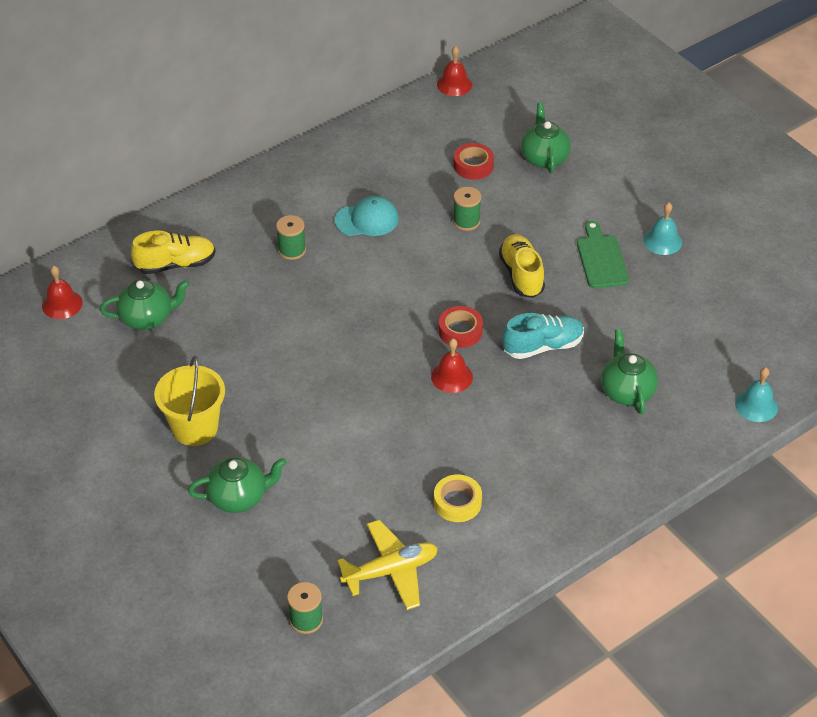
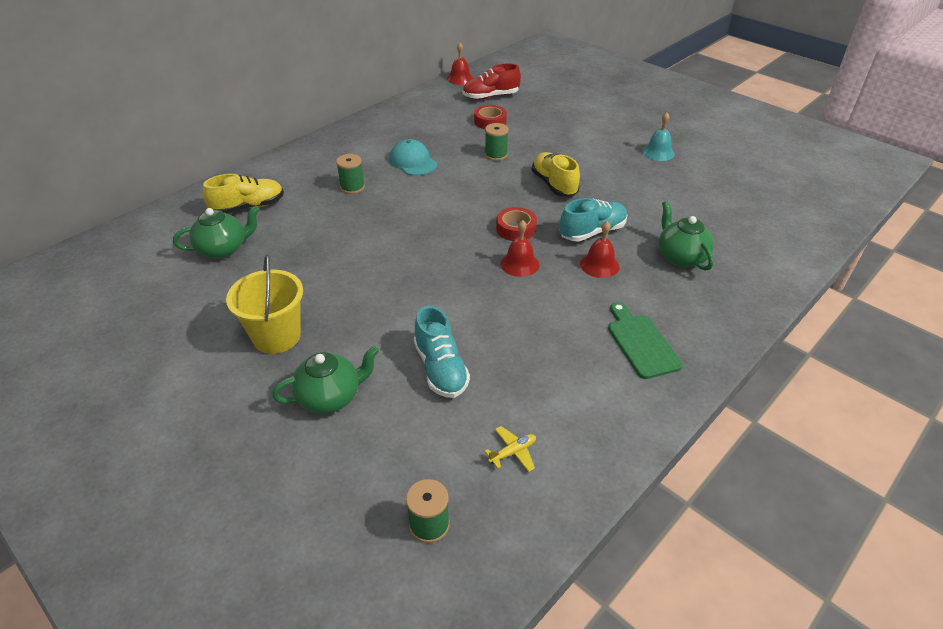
camera: 10 degrees left, 5 degrees down
(62, 304) = (139, 247): red bell -> red bell (599, 265)
(344, 483) = (440, 369): none -> turquoise shoe
(367, 220) = (413, 161): turquoise cap -> turquoise cap turned 105 degrees counterclockwise
(391, 571) = (513, 452): yellow plane -> yellow plane, size x0.48
(457, 502) = (561, 372): yellow tape -> none
(485, 122) = (490, 96): none -> red shoe
(544, 158) = (543, 112): green teapot -> none
(601, 259) = (615, 168): green cutting board -> green cutting board (641, 343)
(756, 405) = (798, 255): turquoise bell -> none

